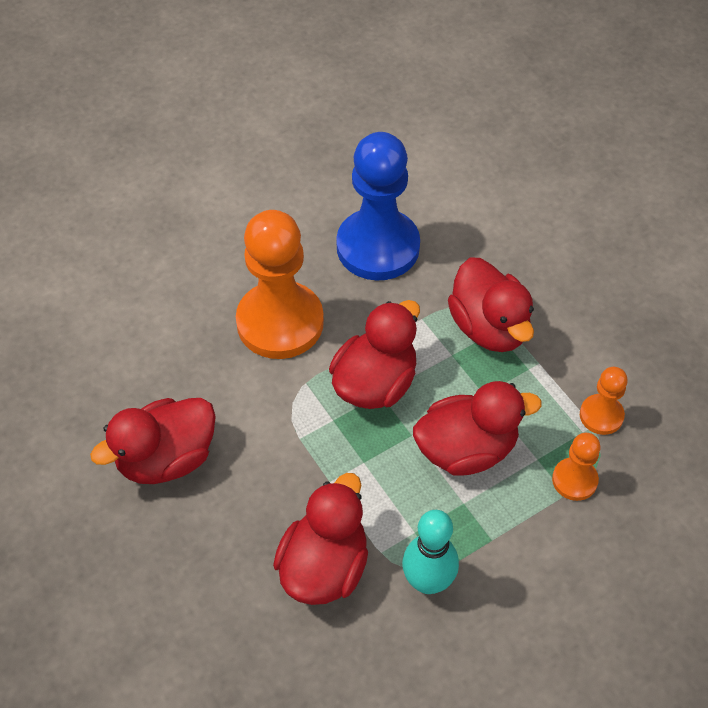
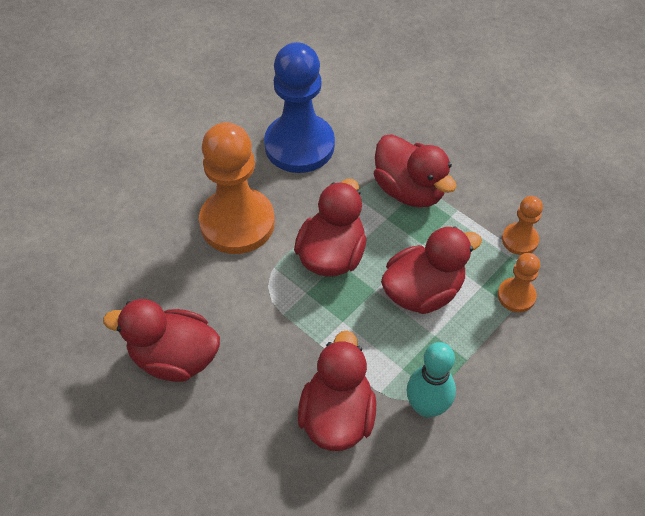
camera: 15 degrees left, 0 degrees up
(166, 459) = (174, 358): red duck -> red duck turned 60 degrees clockwise

